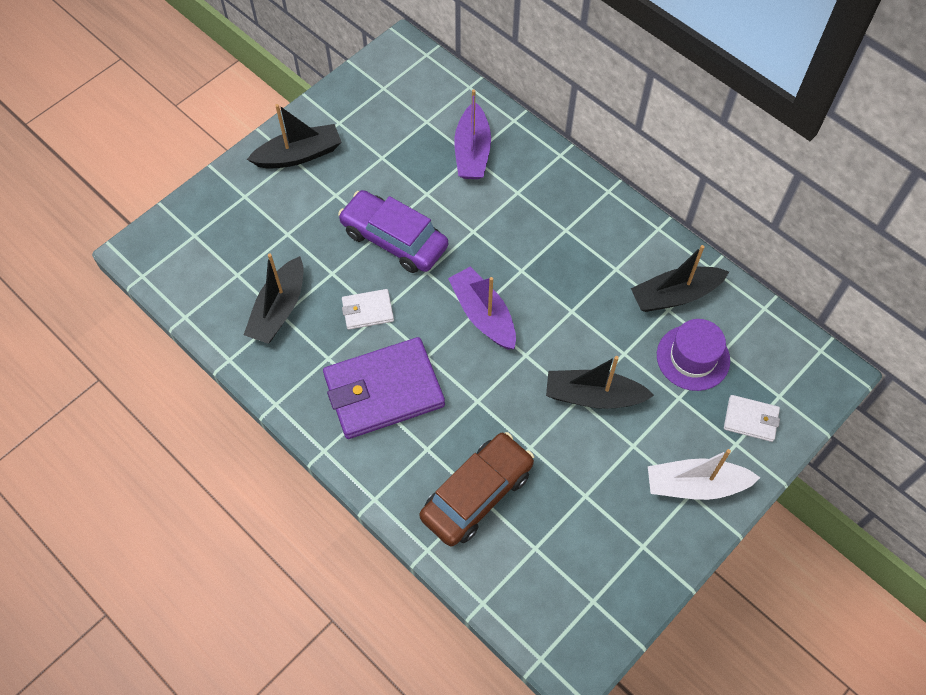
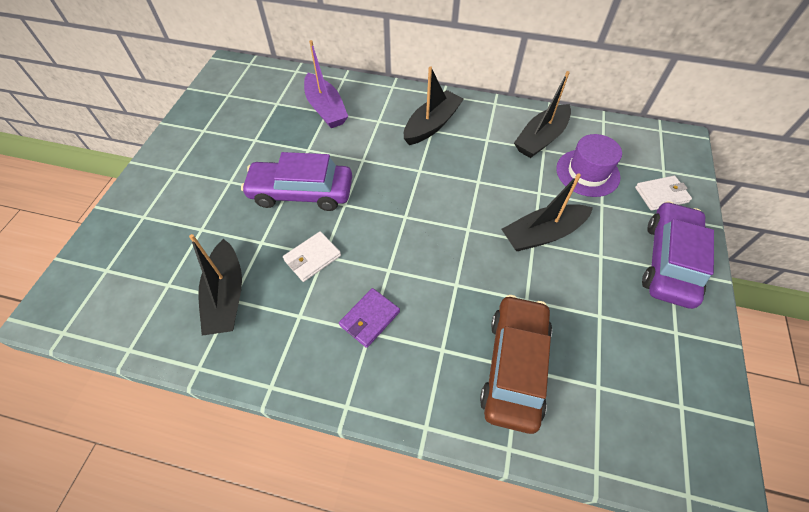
camera: 30 degrees left, 5 degrees down
(299, 155) = (180, 165): black boat -> black boat (432, 125)
(384, 391) = (370, 318): purple wallet -> purple wallet, size x0.47
(483, 315) = (413, 215): purple boat -> none
(695, 485) = (669, 261): white boat -> purple car

